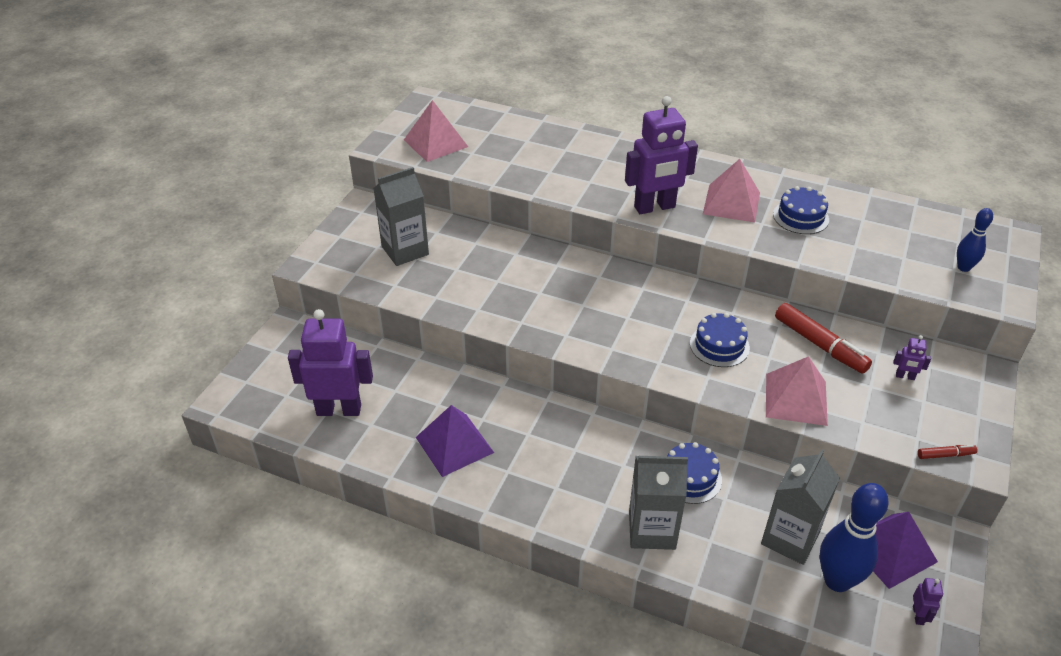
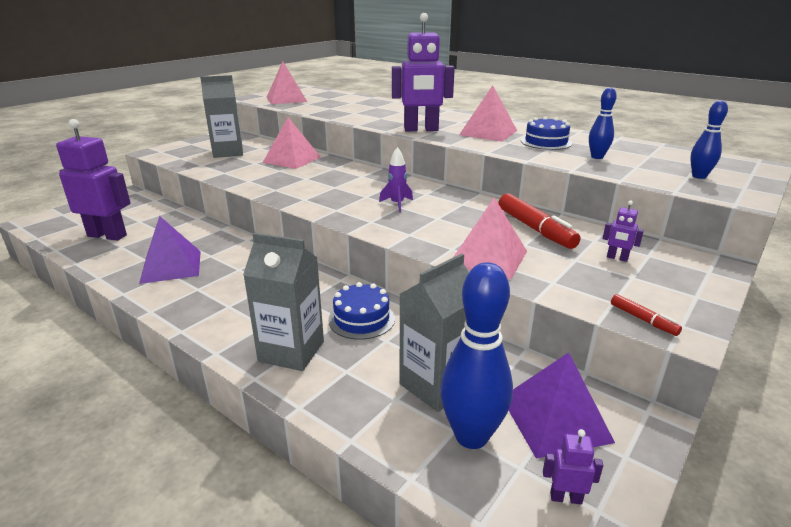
camera: 15 degrees right, 15 degrees down
(496, 254) = (292, 159): none -> pink pyramid
(668, 326) = (397, 204): none -> purple rocket
(719, 345) = (435, 219): blue cake -> none
(862, 243) = (597, 157): none -> blue bowling pin
(918, 615) = (565, 497): purple robot -> purple robot turned 105 degrees counterclockwise
(945, 455) = (643, 320): red marker -> red marker turned 45 degrees clockwise

